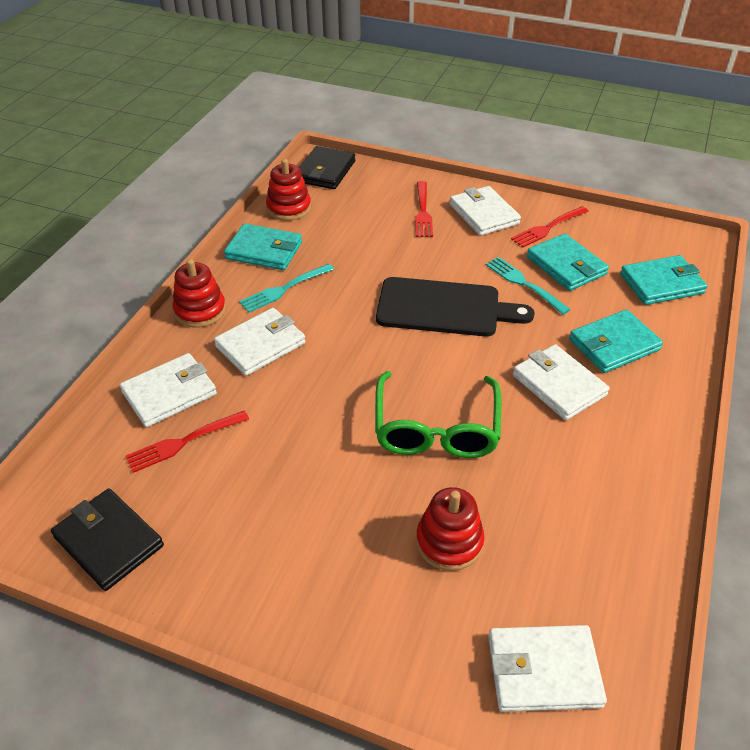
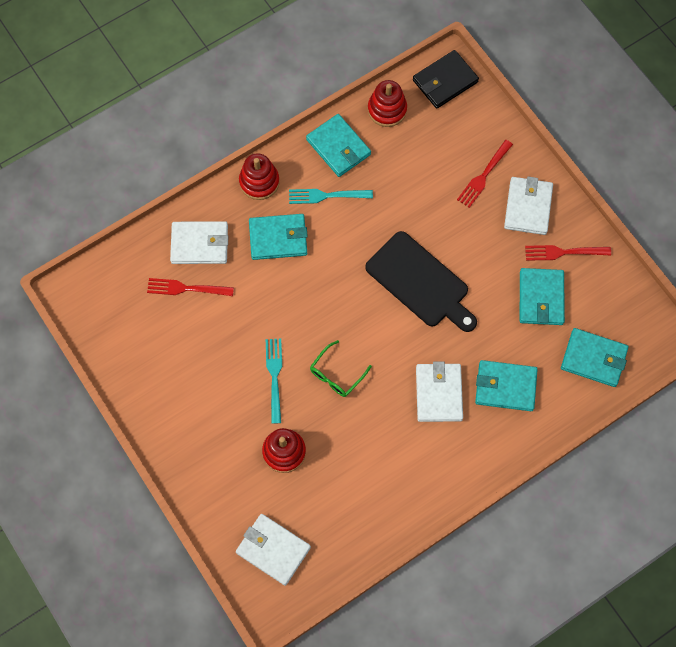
camera: 35 degrees right, 25 degrees up
(109, 541) = (111, 332): black wallet -> none
(260, 345) = (278, 238): white wallet -> turquoise wallet
(436, 427) = (337, 374): green glasses -> green glasses, size x0.56
(524, 284) = (495, 296): turquoise fork -> turquoise fork (274, 377)

